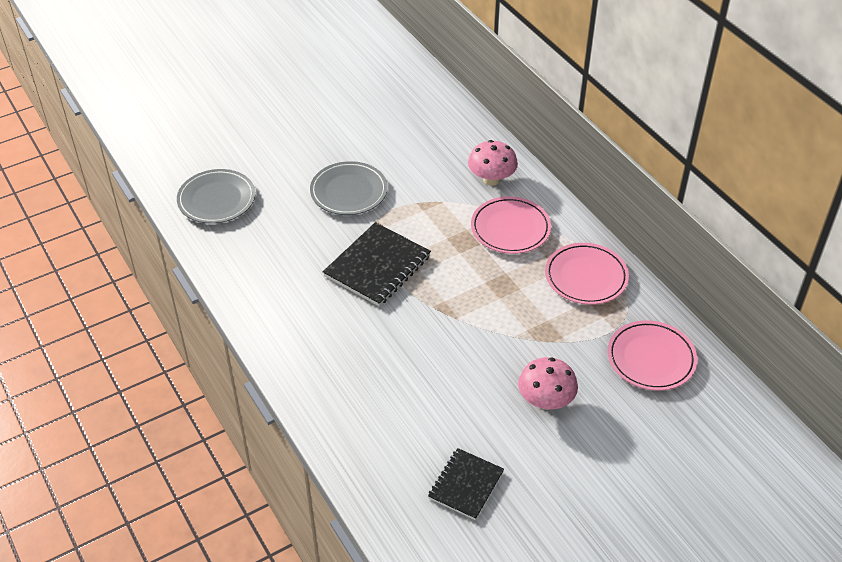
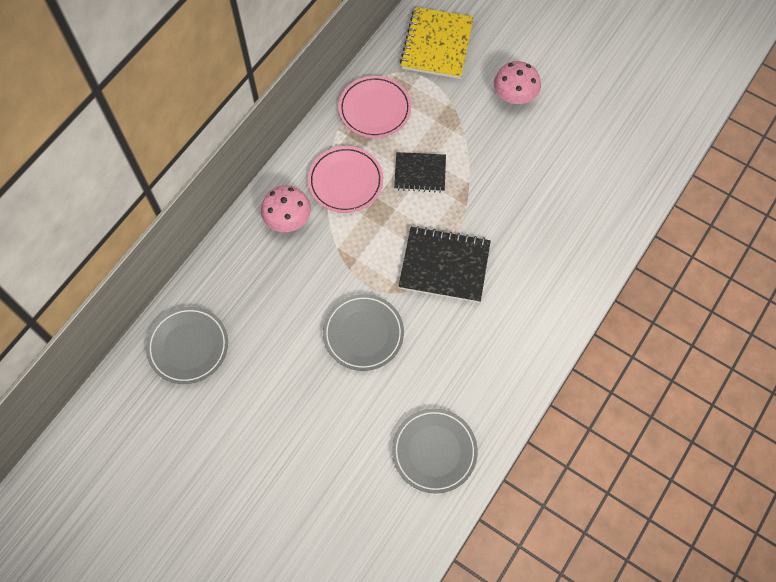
camera: 115 degrees left, 20 degrees up
(408, 93) = (188, 346): none -> grey plate
(466, 485) = (614, 118): black notebook -> black notebook (420, 173)
(651, 358) = (437, 45): pink plate -> yellow notebook

